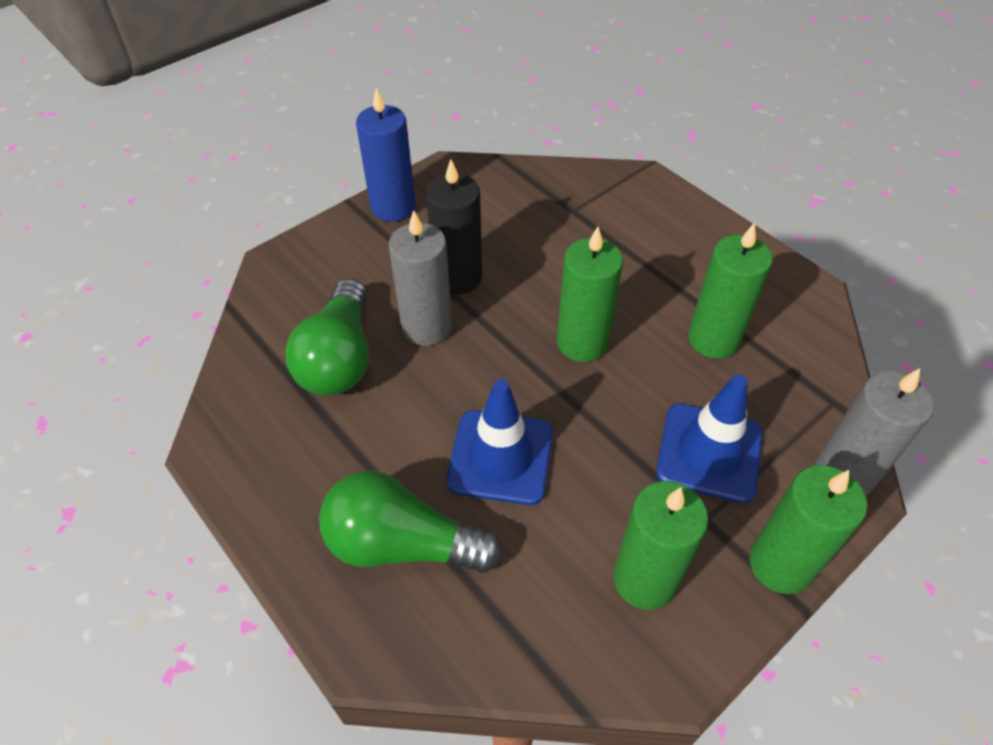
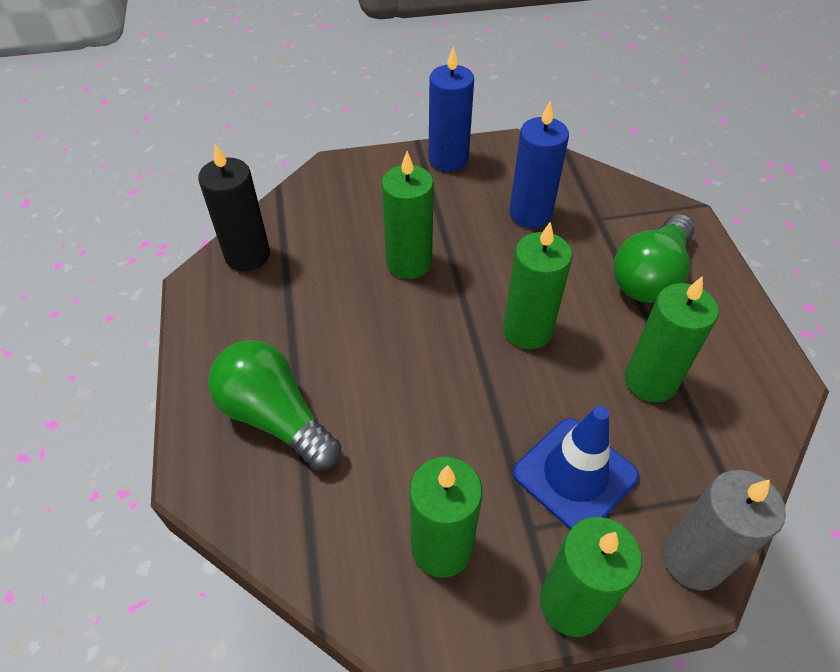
camera: 30 degrees right, 0 degrees up
(339, 358) = (327, 257): green light bulb -> green light bulb (650, 276)
(426, 327) = (409, 262): grey candle -> green candle
(457, 277) = (461, 234): black candle -> black candle (247, 255)
(500, 457) = (394, 389): blue traffic cone -> none
(509, 230) = (530, 213): none -> blue candle

